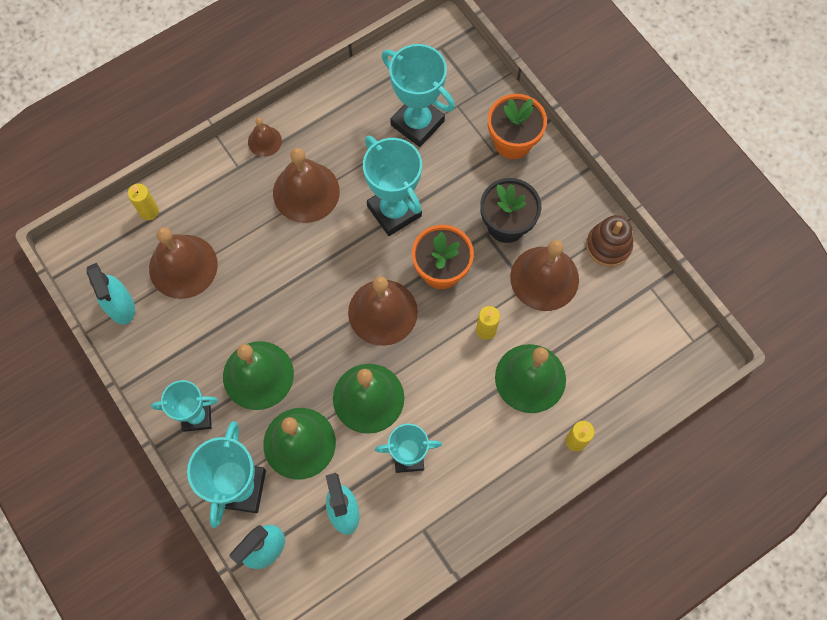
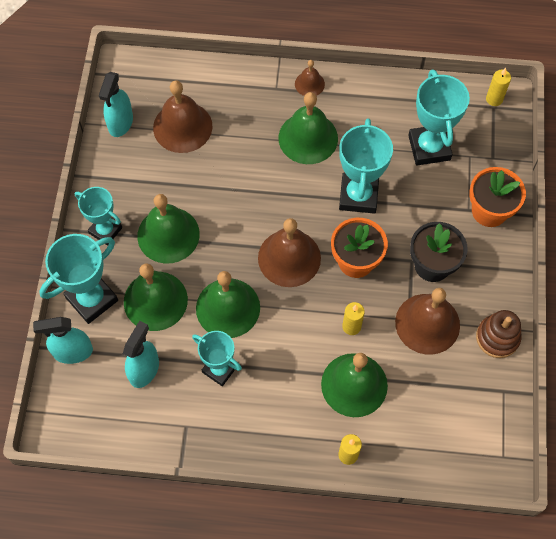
camera: 40 degrees right, 5 degrees down
(149, 211) = (192, 75): yellow candle -> yellow candle (494, 99)
(306, 192) = (308, 138): brown bell -> green bell

